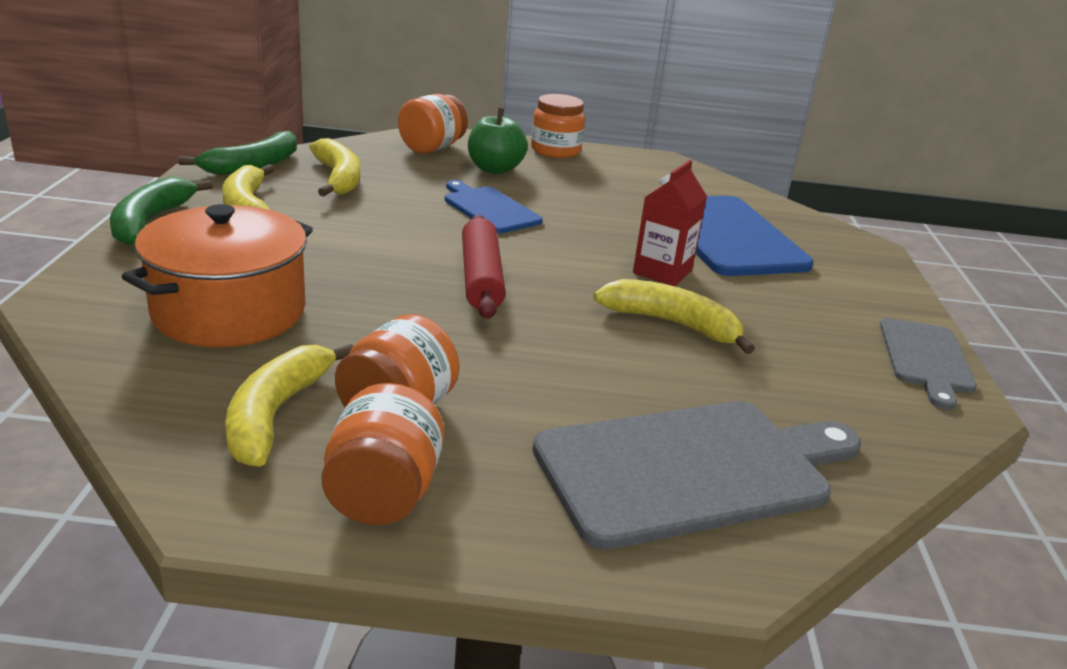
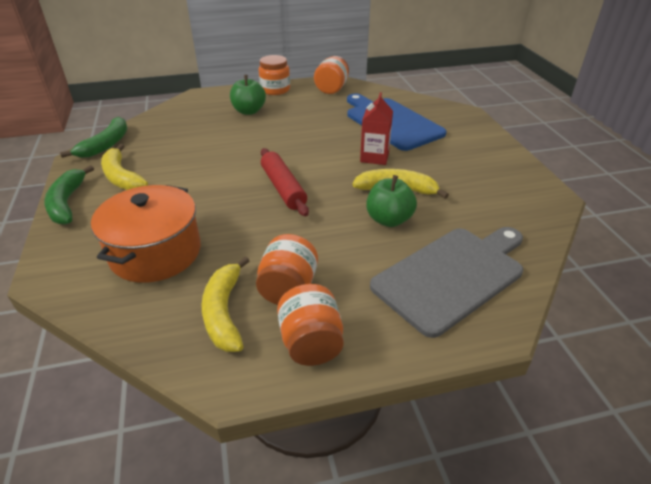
camera: 15 degrees left, 10 degrees up
(338, 178) = (163, 141): yellow banana -> none
(432, 148) = (205, 105): orange jar -> orange jar (331, 89)
(489, 209) = (261, 140): blue cutting board -> none
(630, 362) = (389, 220): none -> green apple
(926, 359) = (524, 175): grey cutting board -> none

